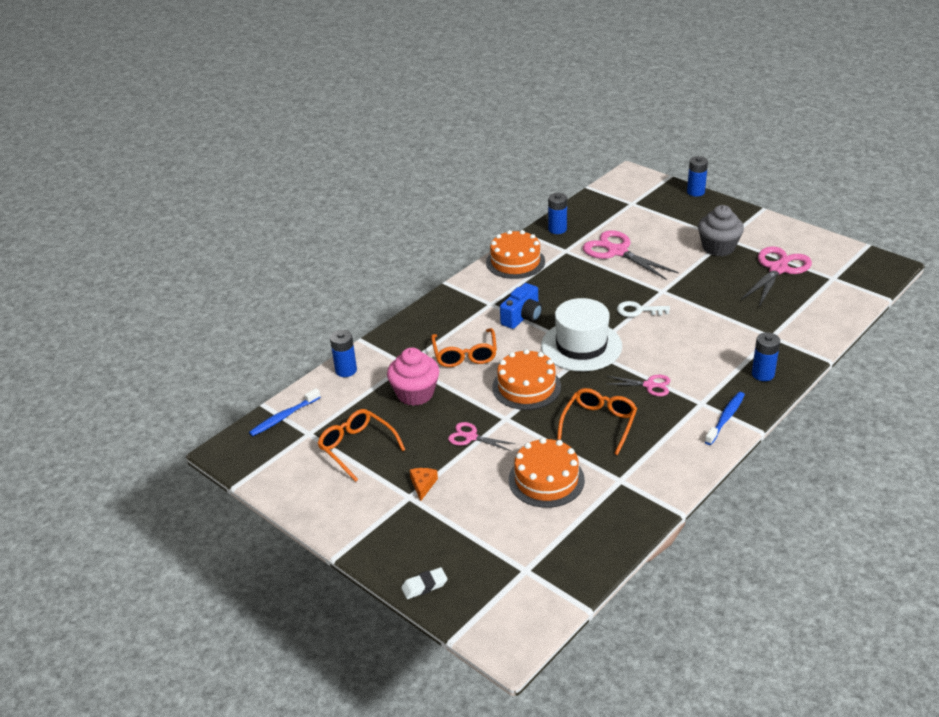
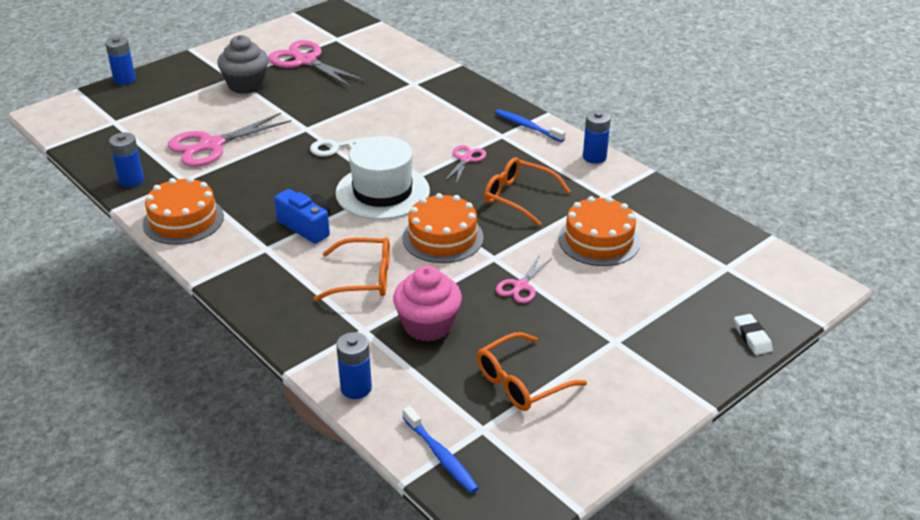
camera: 85 degrees left, 0 degrees up
(423, 485) = (597, 329): orange cheese -> none
(638, 310) = (335, 148): white key -> white key turned 60 degrees clockwise
(763, 374) = (469, 98): blue battery -> blue battery (594, 157)

